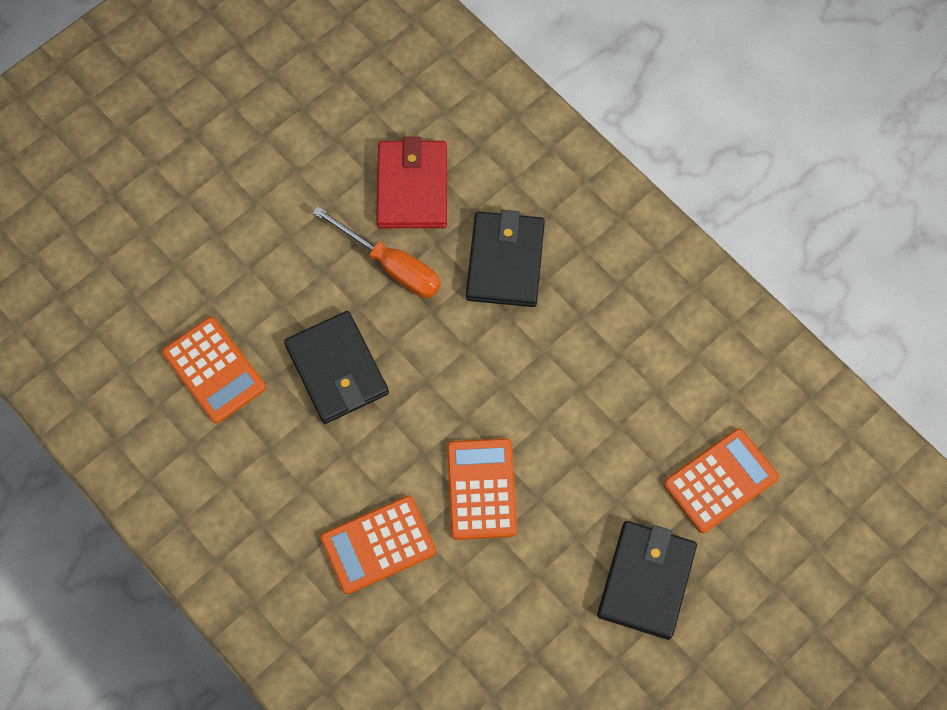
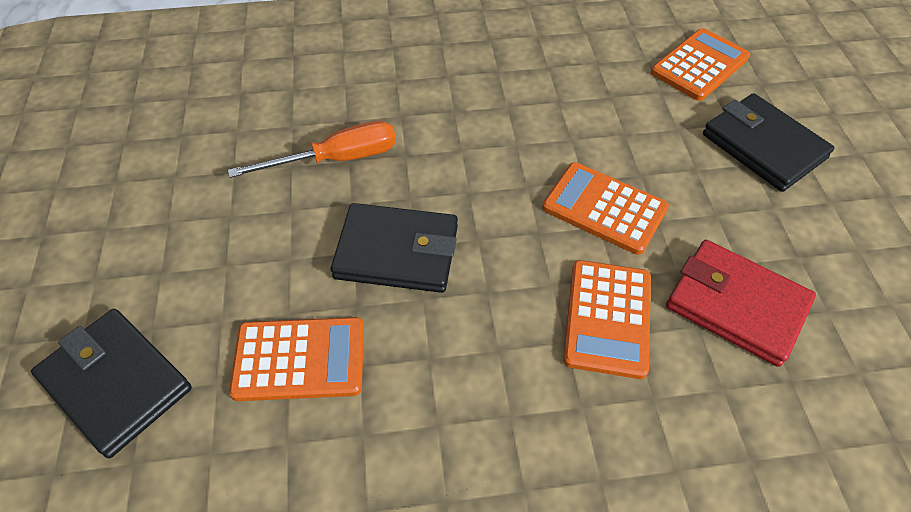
camera: 55 degrees left, 15 degrees down
(412, 187) = (282, 109): red wallet -> red wallet (736, 305)
(505, 262) = (408, 89): black wallet -> black wallet (116, 383)
(720, 480) = (699, 65): orange calculator -> orange calculator turned 45 degrees clockwise

